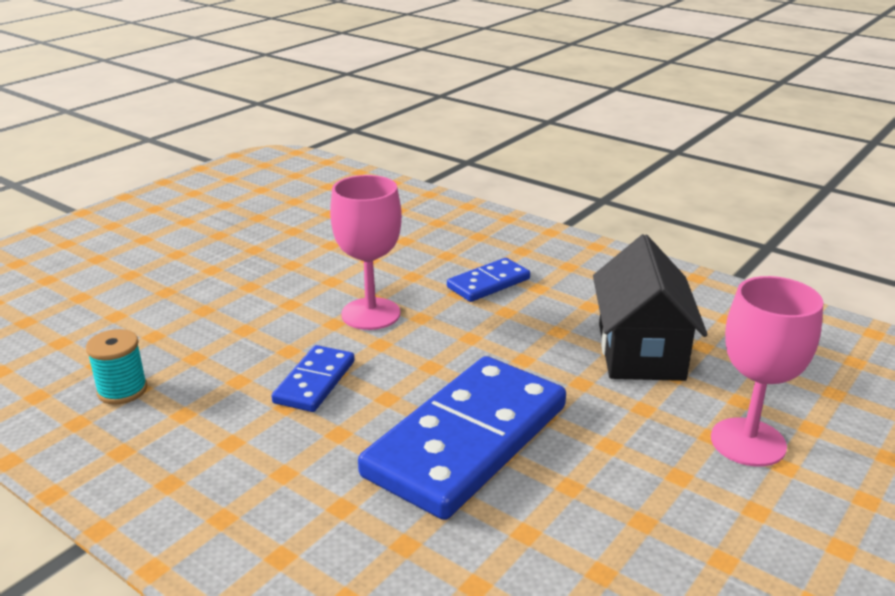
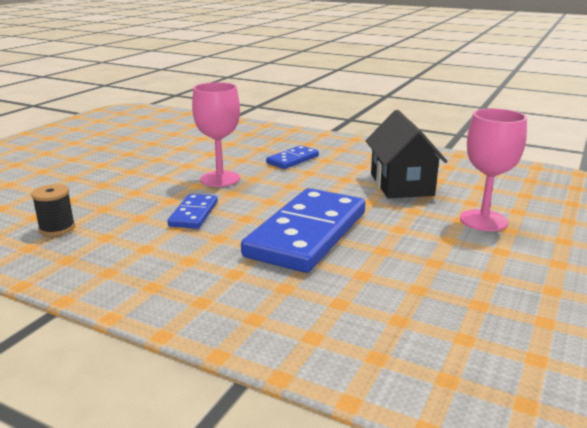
camera: 10 degrees left, 5 degrees down
(122, 390) = (57, 228): turquoise spool -> black spool

